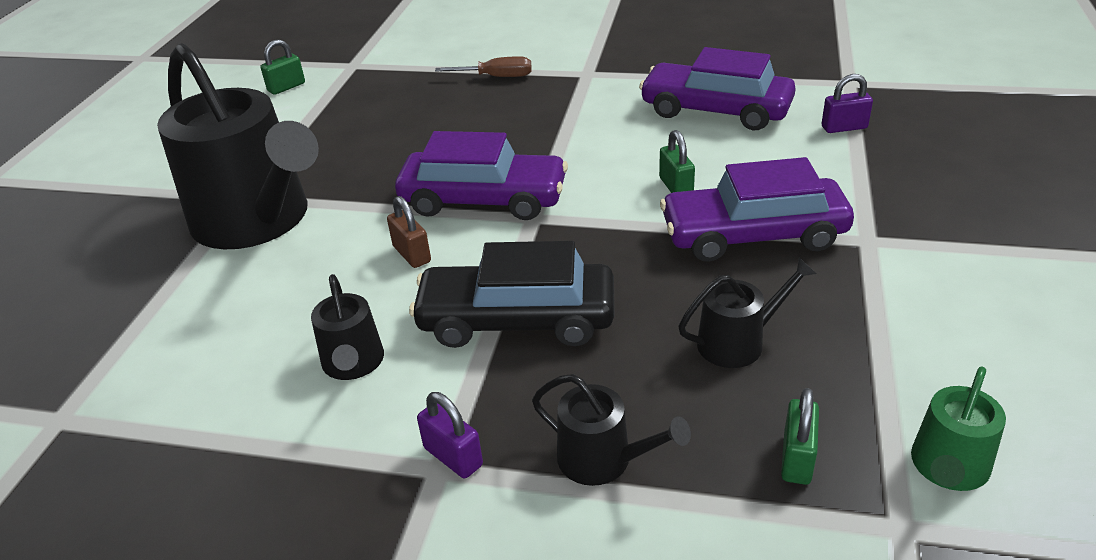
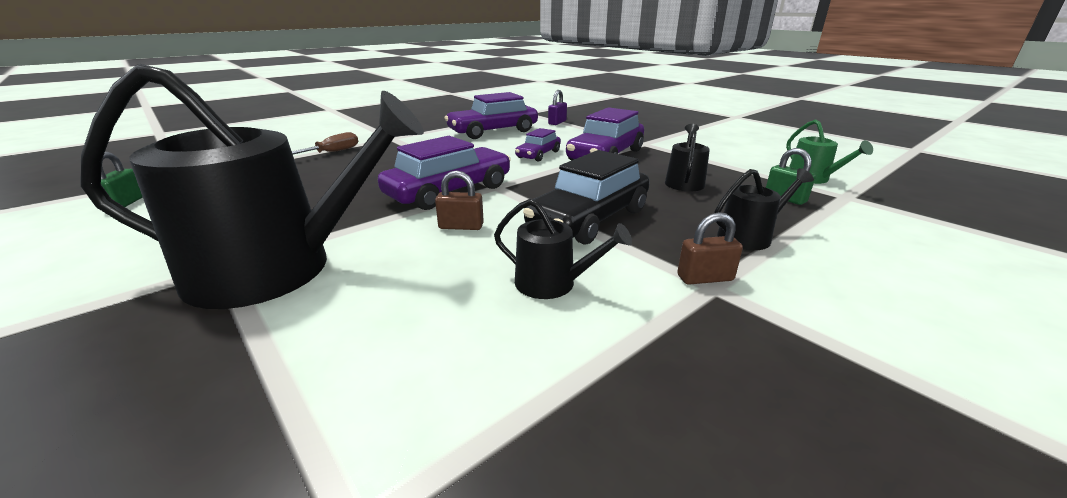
camera: 55 degrees left, 10 degrees down
(453, 457) = (705, 278): purple padlock -> brown padlock
(676, 187) = (538, 155): green padlock -> purple car

